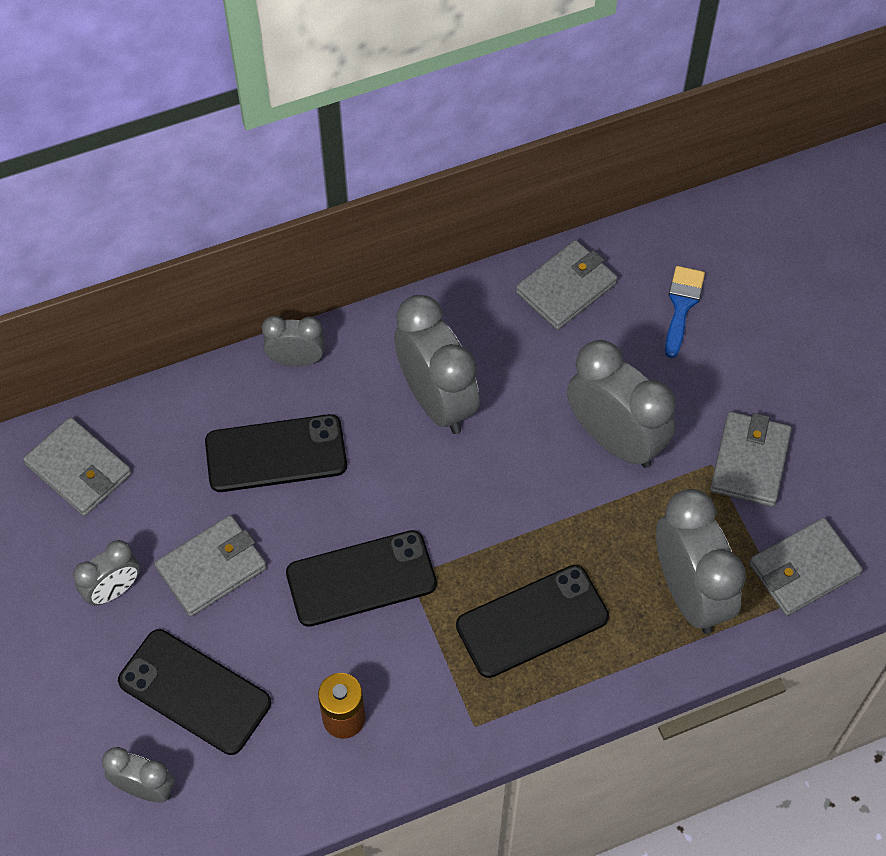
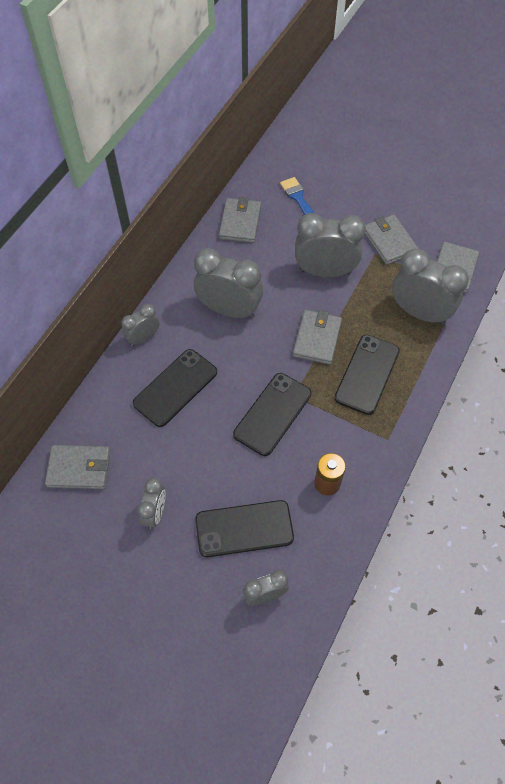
camera: 40 degrees left, 0 degrees up
(211, 568) = (195, 464): grey wallet -> grey wallet (317, 339)

